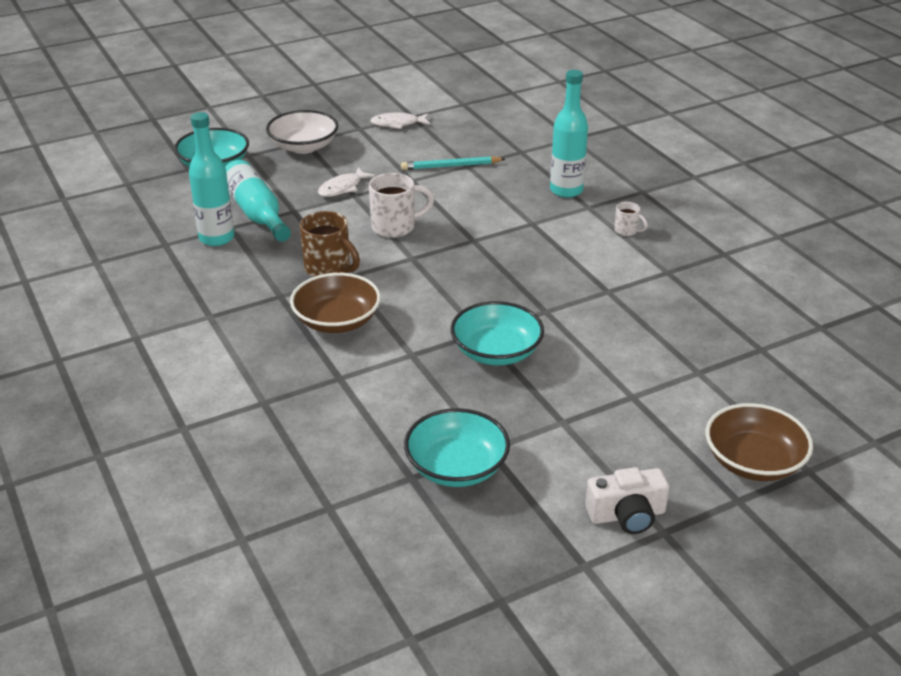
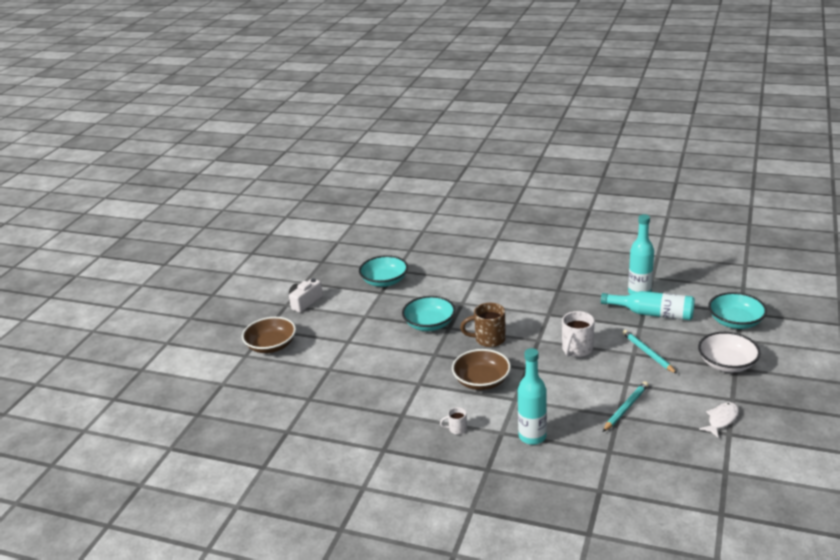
camera: 140 degrees right, 5 degrees down
(329, 269) = (562, 312): brown mug -> brown mug (488, 339)
(337, 321) = (515, 296): brown bowl -> brown bowl (481, 381)
(342, 188) = (648, 353): white fish -> turquoise pencil

